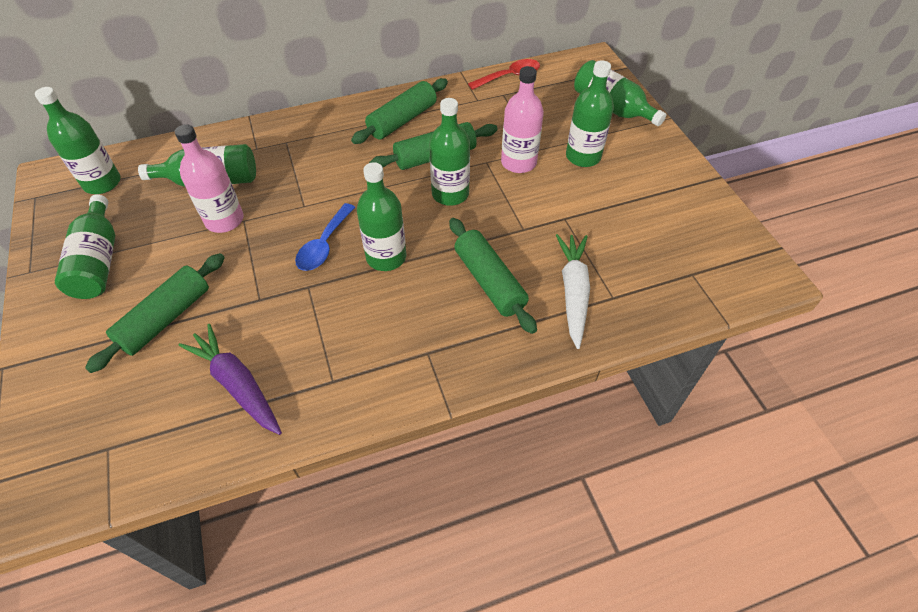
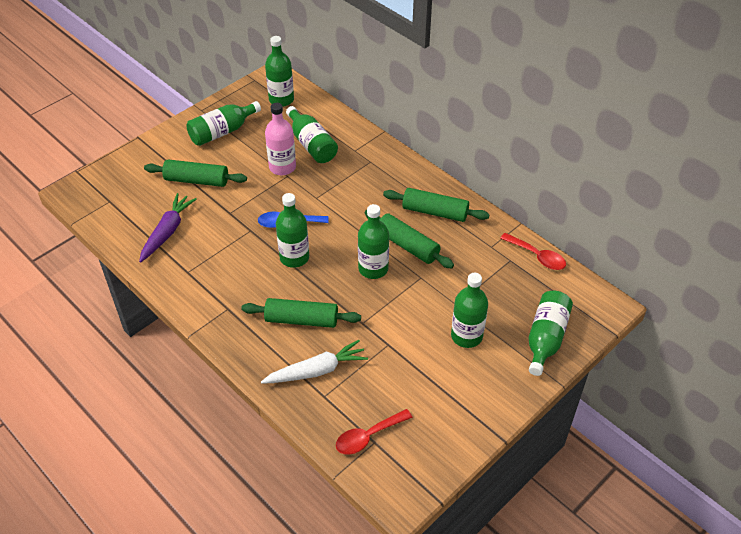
camera: 65 degrees right, 5 degrees down
(489, 281) = (301, 320): green rolling pin -> green rolling pin turned 60 degrees clockwise
(518, 162) = (432, 297): pink bottle -> none
(683, 276) = (368, 436): none -> red spoon

